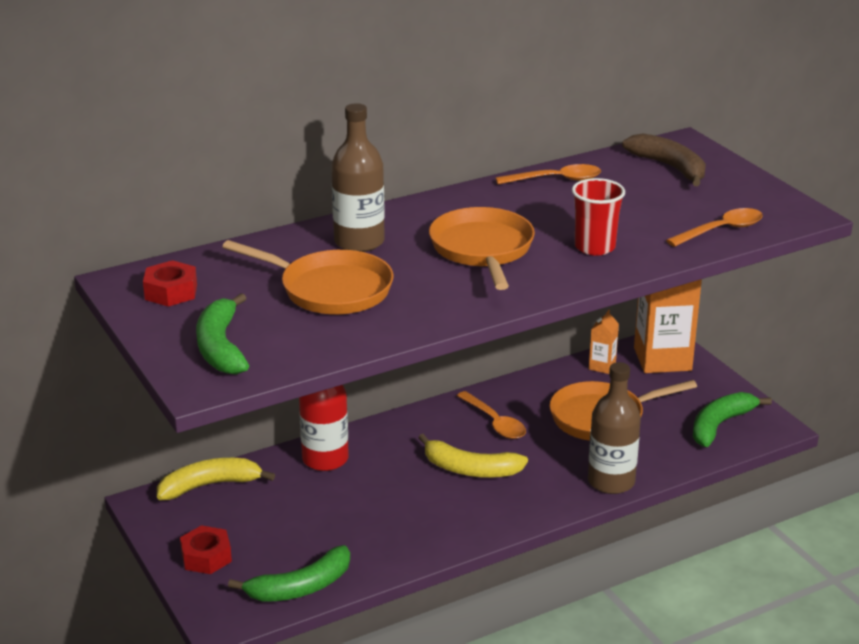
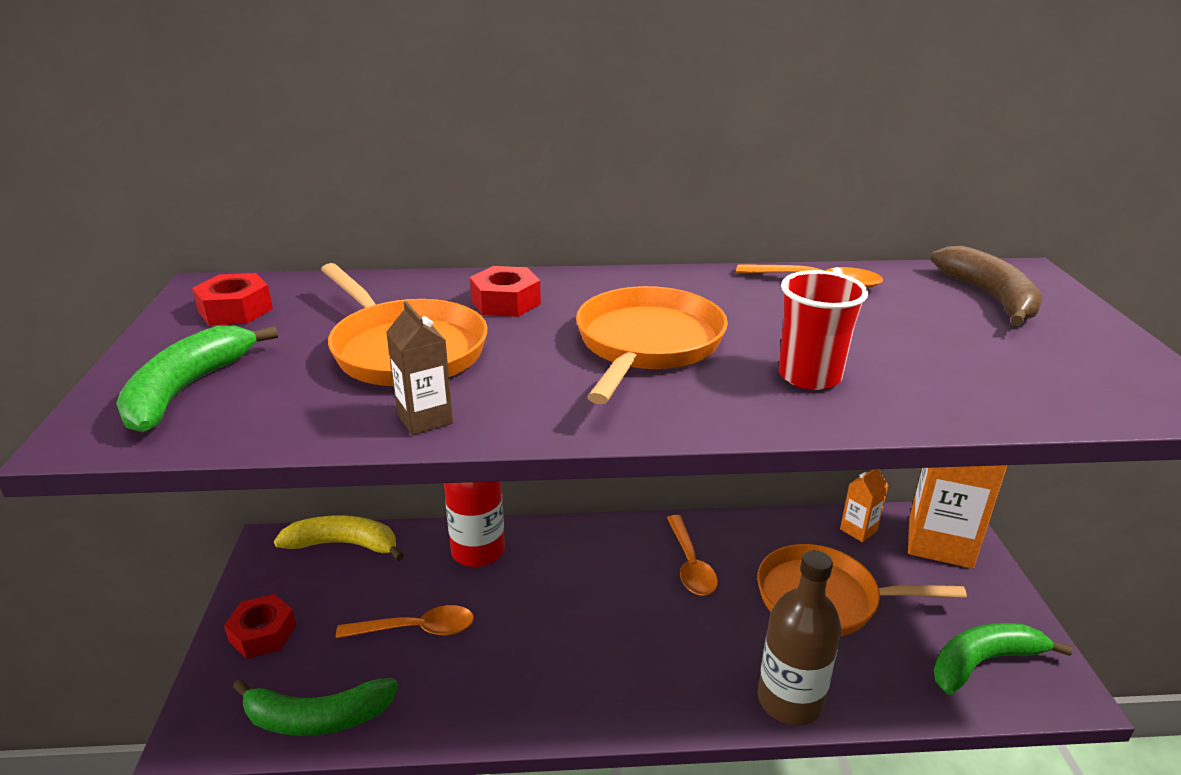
camera: 25 degrees right, 0 degrees up
(359, 242) = (505, 302): brown bottle -> red nut
(394, 326) = (425, 419): none -> brown carton
(470, 469) = (623, 618): yellow banana -> none
(721, 230) = (1032, 396): orange spoon -> orange spoon (416, 629)

